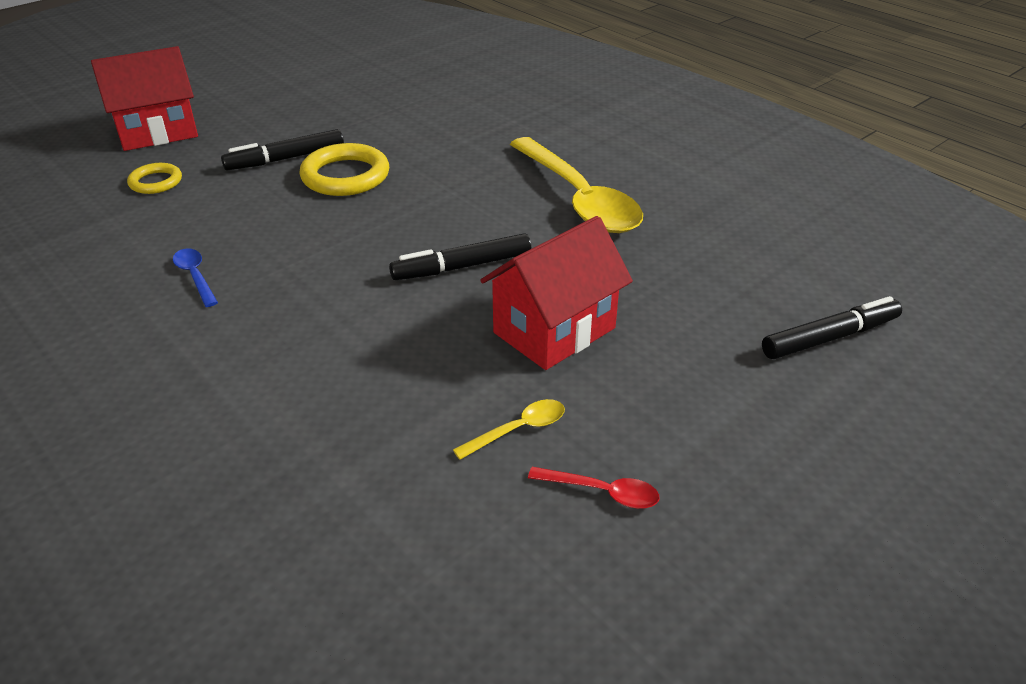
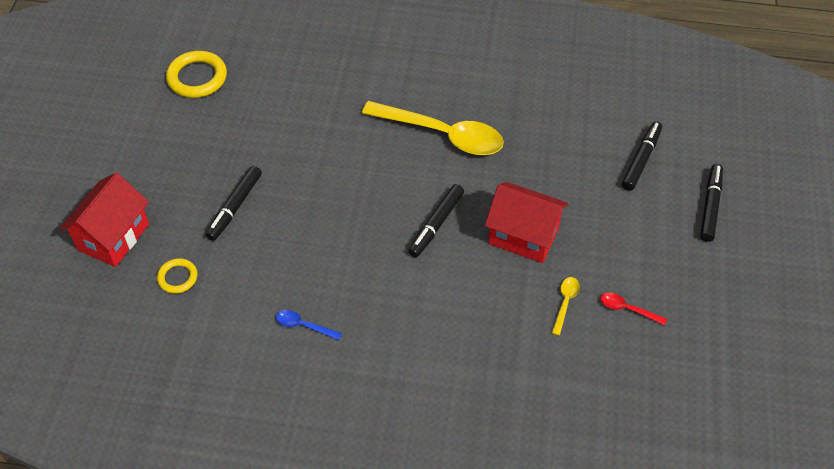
camera: 40 degrees left, 15 degrees up
(345, 176) = (291, 198): yellow ring -> yellow ring (197, 77)
(554, 330) = (523, 236): red house -> red house turned 75 degrees counterclockwise
(602, 492) = (627, 309): red spoon -> red spoon turned 135 degrees counterclockwise
(895, 445) = (710, 206): none -> black marker

